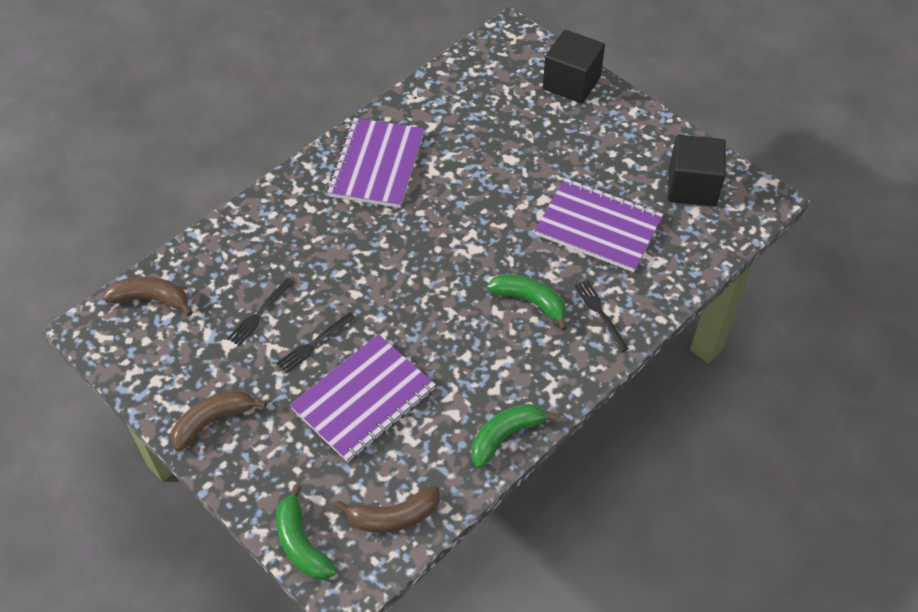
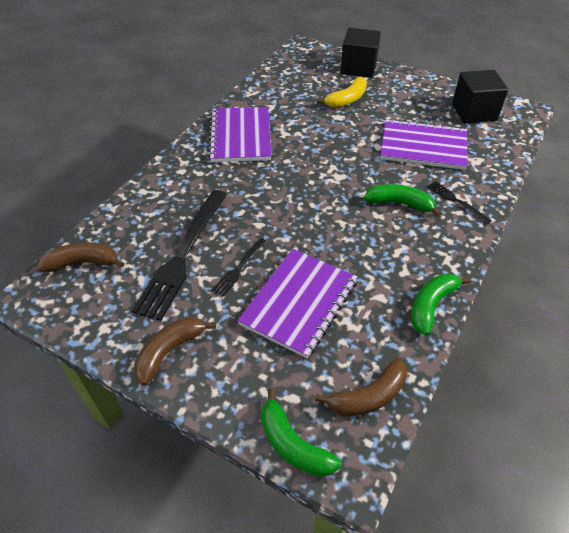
camera: 15 degrees left, 5 degrees down
(260, 313) = (183, 254): black fork -> black fork, size x2.17
(533, 133) = (347, 99): none -> yellow banana

